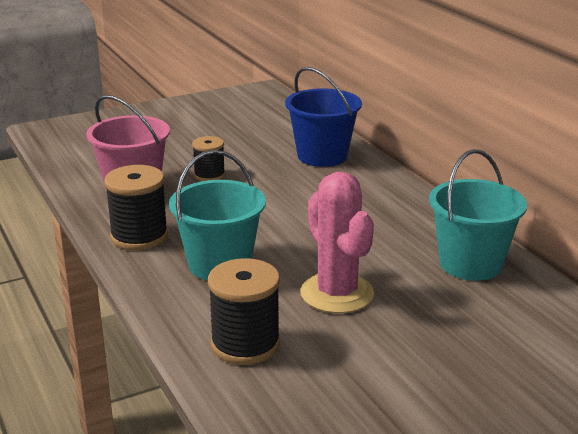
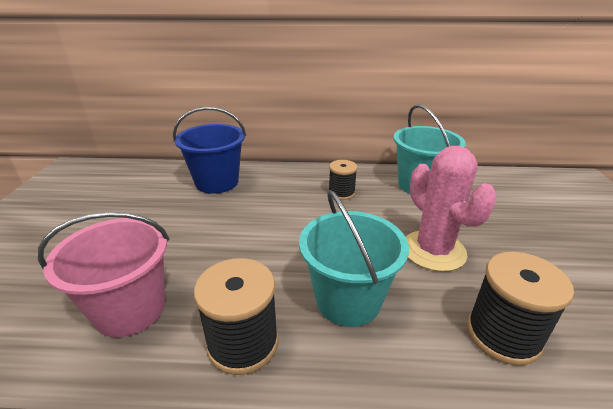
camera: 60 degrees left, 5 degrees up
(209, 175) = (173, 246): black spool -> black spool (341, 193)
(337, 293) = (433, 250): pink cactus -> pink cactus turned 60 degrees clockwise

